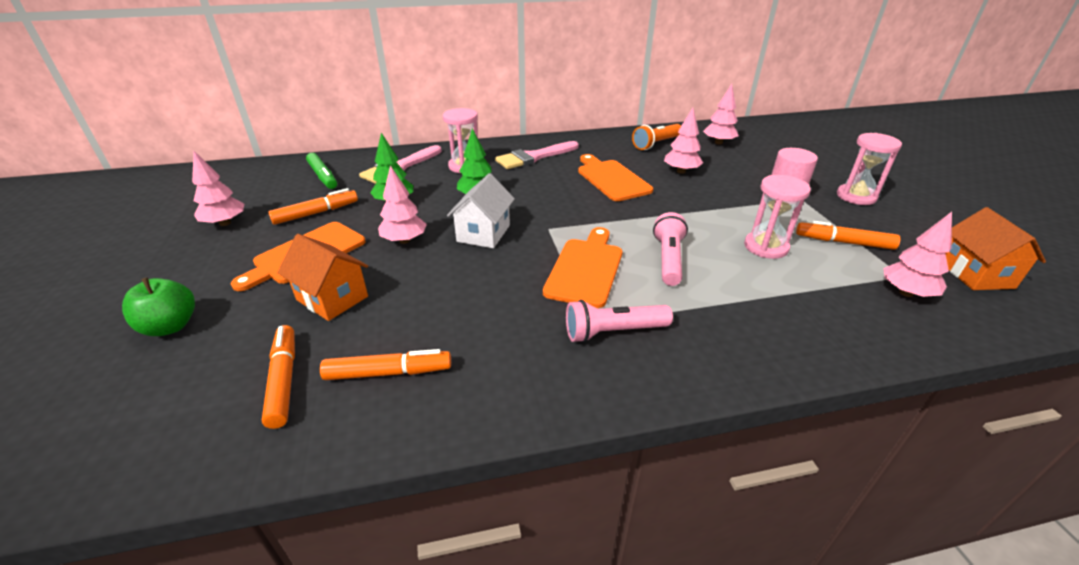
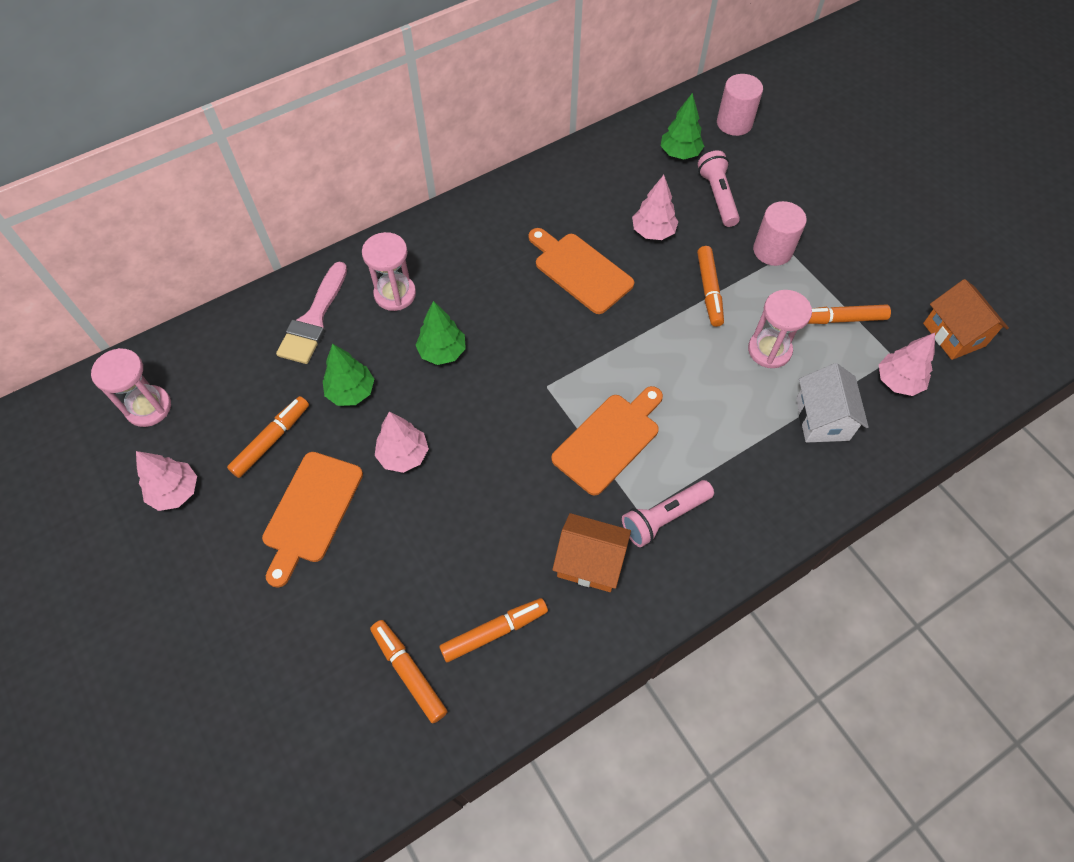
camera: 20 degrees left, 25 degrees up
(170, 326) = (251, 653): green apple -> none
(323, 176) = (228, 367): green marker -> none
(332, 298) = (384, 564): orange house -> orange house (590, 562)
(483, 233) = (482, 416): white house -> white house (822, 419)
(534, 157) = (470, 249): pink brush -> none
(585, 269) = (609, 440): orange cutting board -> orange cutting board turned 45 degrees clockwise
(656, 144) = (607, 176): orange flashlight -> none
(668, 259) = (683, 399): pink flashlight -> pink flashlight (717, 196)
(718, 143) = (680, 153): pink tree -> green tree
(718, 205) = (709, 290): none -> orange marker
(768, 137) = (734, 123): none -> pink cylinder
(856, 196) = (844, 231): pink hourglass -> pink hourglass (148, 407)

